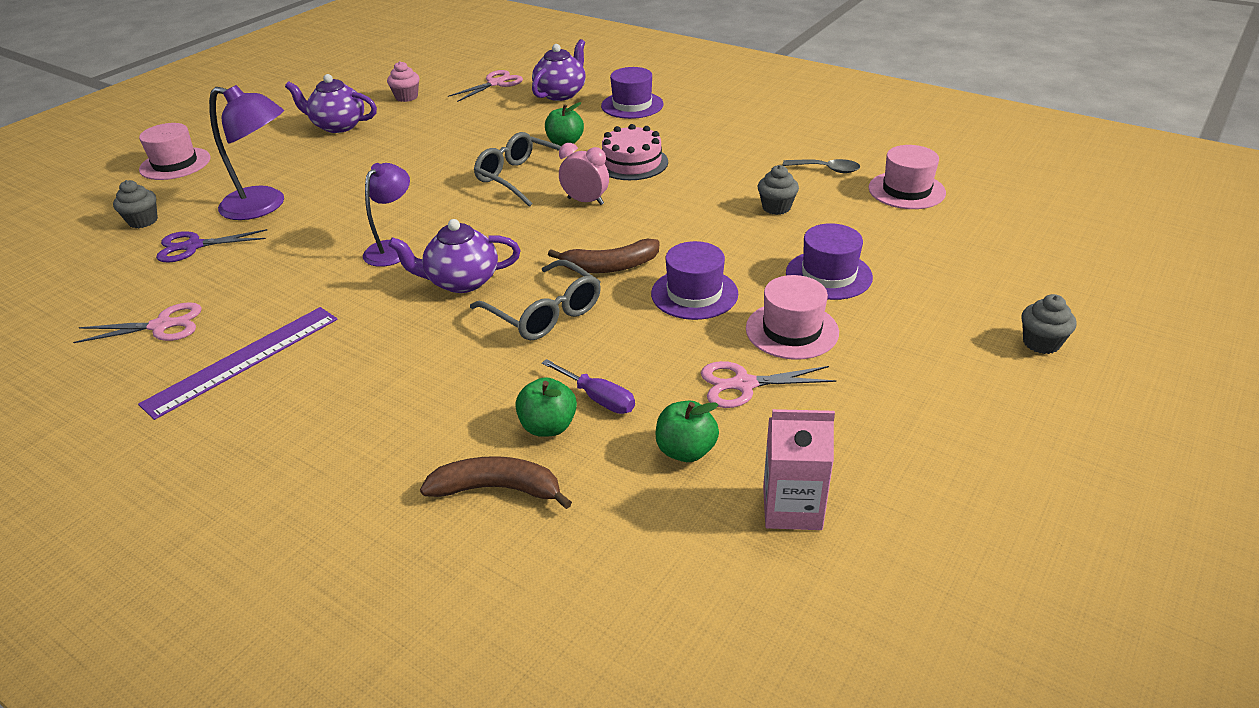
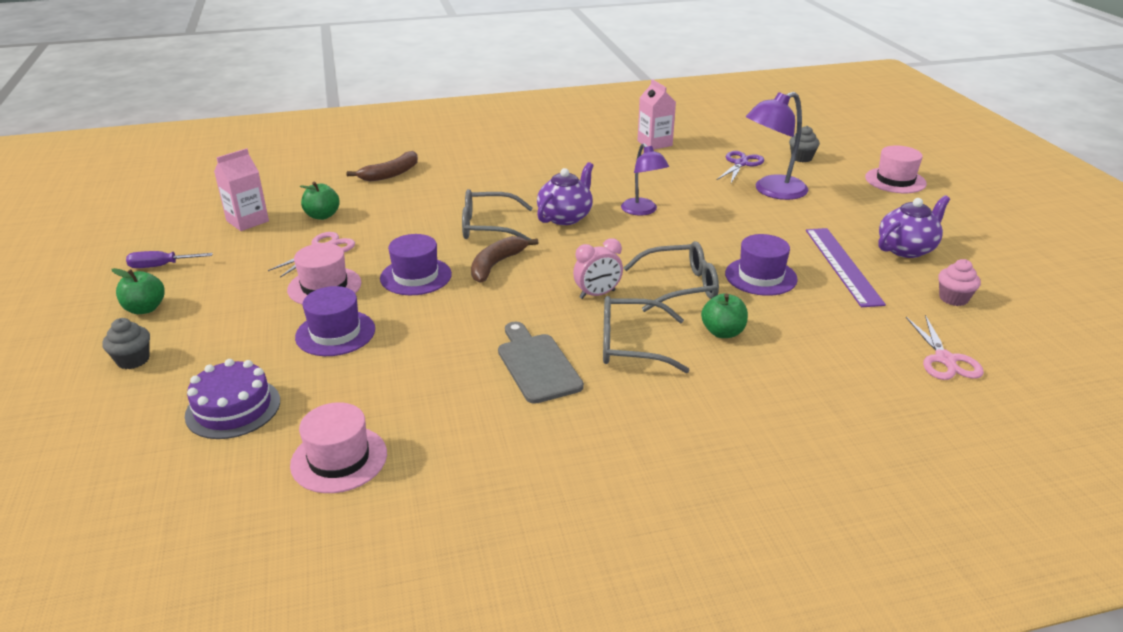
camera: 130 degrees right, 5 degrees down
(161, 326) = (654, 143): pink scissors -> pink carton
(243, 360) = (587, 152): purple ruler -> purple ruler (842, 265)
(548, 426) = (402, 195): green apple -> green apple (145, 309)
(561, 94) = (862, 385): purple teapot -> none
(598, 398) = (395, 212): purple screwdriver -> purple screwdriver (161, 266)
(632, 105) = (769, 414): purple hat -> purple hat (760, 276)
(632, 163) = (631, 345): pink cake -> grey glasses
(710, 180) = (537, 365): none -> grey cutting board
(776, 207) = (443, 369): grey cupcake -> none
(826, 169) = (448, 441): grey spoon -> none
(963, 254) = (233, 408): none -> purple cake

